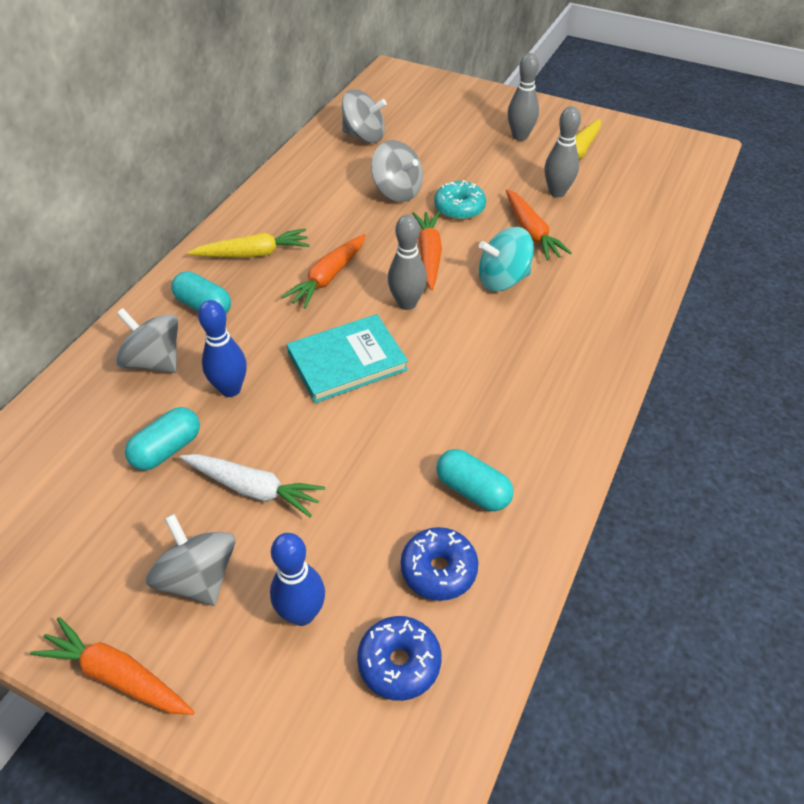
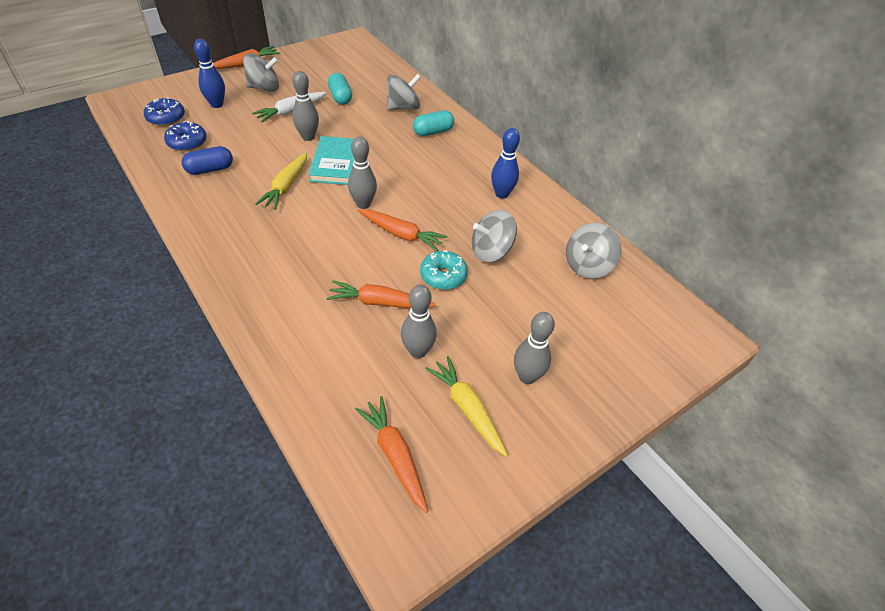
camera: 115 degrees right, 0 degrees up
(230, 389) = (360, 122): blue bowling pin -> blue bowling pin (501, 194)
(253, 253) = (468, 162): yellow carrot -> yellow carrot (286, 186)
(310, 426) = (308, 137): none -> grey bowling pin
(328, 277) = (418, 182): orange carrot -> orange carrot (395, 455)
(472, 490) = (210, 169): turquoise capsule -> blue capsule
(503, 280) = (343, 258): turquoise spinning top -> none

